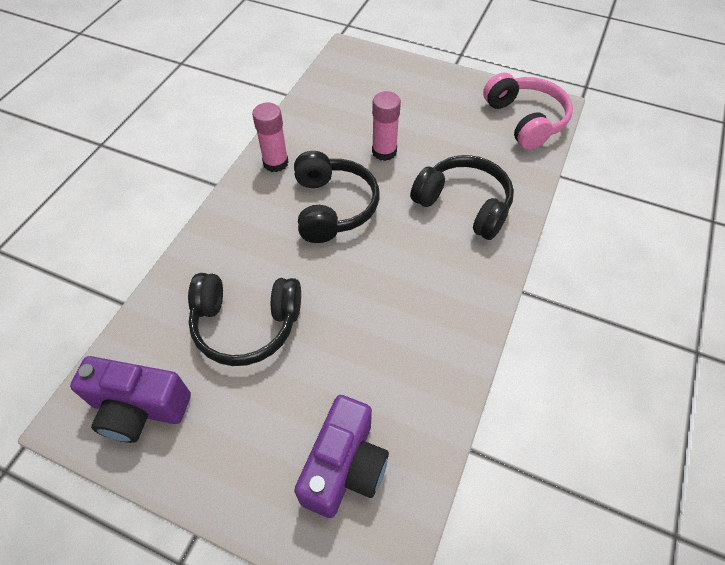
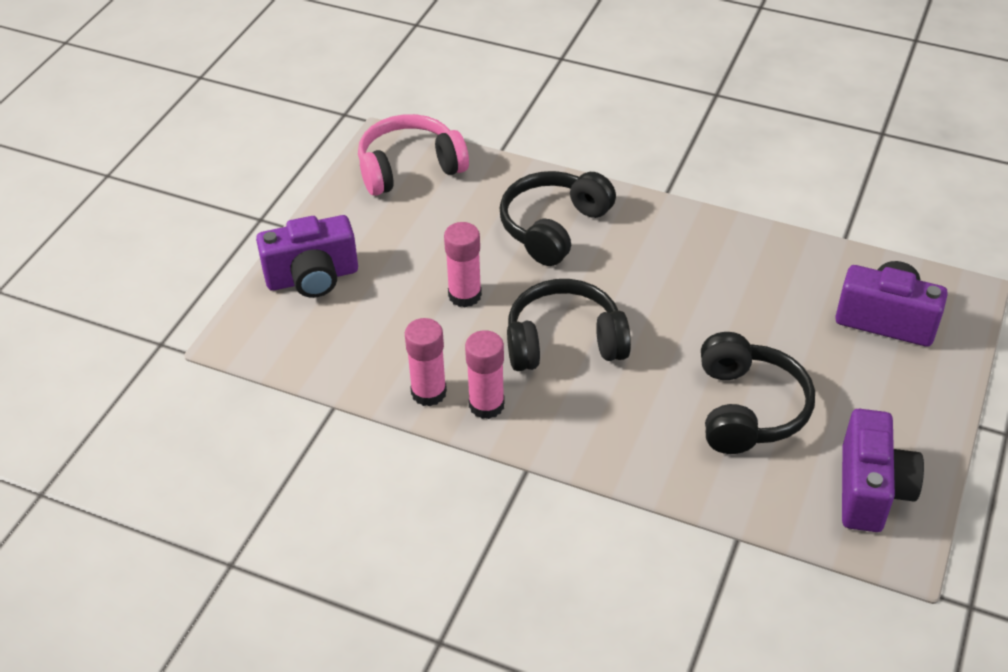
camera: 90 degrees left, 10 degrees down
(291, 134) = (428, 392): none -> pink glue stick
(402, 78) = (312, 278): none -> purple camera

